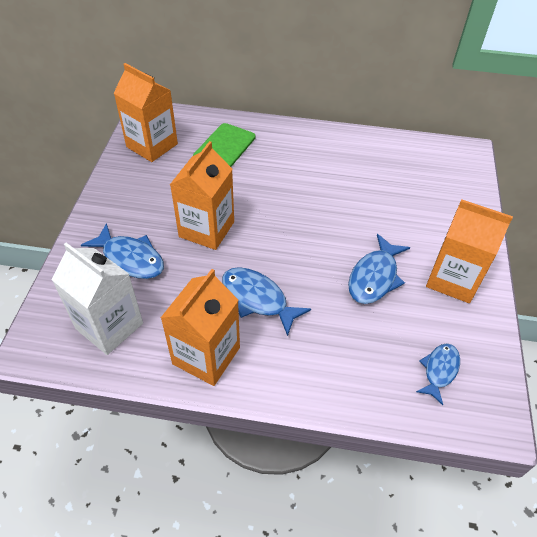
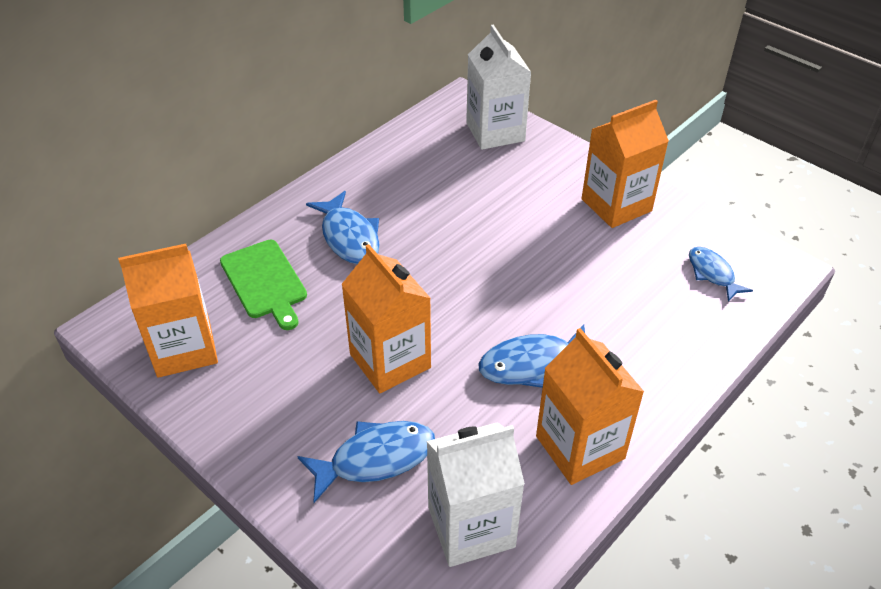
camera: 55 degrees left, 5 degrees down
(374, 277) = (572, 257): blue fish -> blue fish (349, 237)
(455, 181) = (495, 132): none -> white carton

